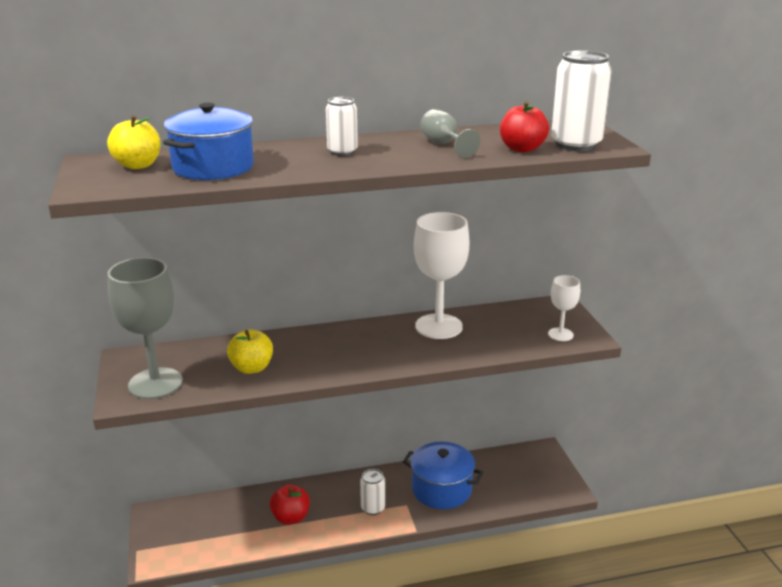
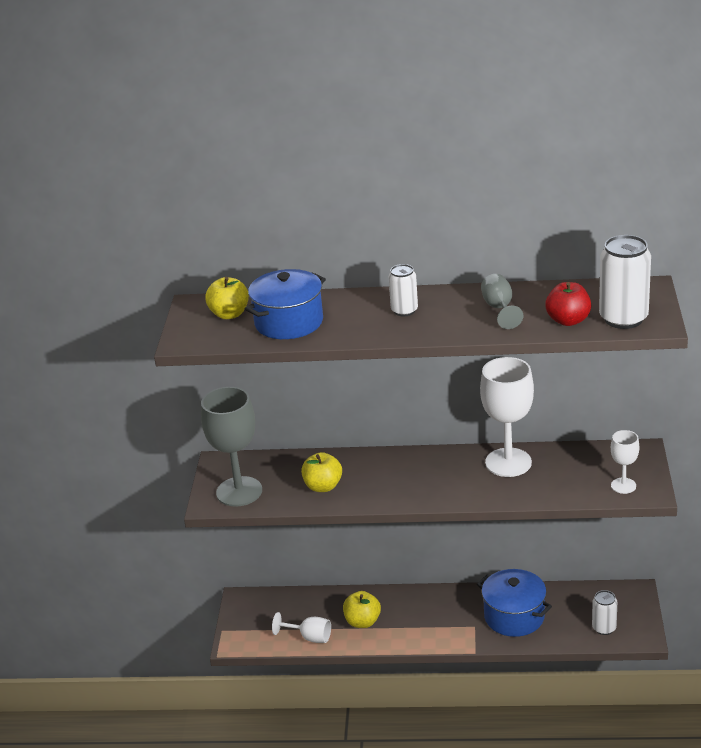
camera: 20 degrees right, 5 degrees up
(237, 542) = (309, 637): none -> white goblet
(290, 517) = (362, 622): red apple -> yellow apple
(373, 508) = (441, 625): white can -> white can (604, 628)

